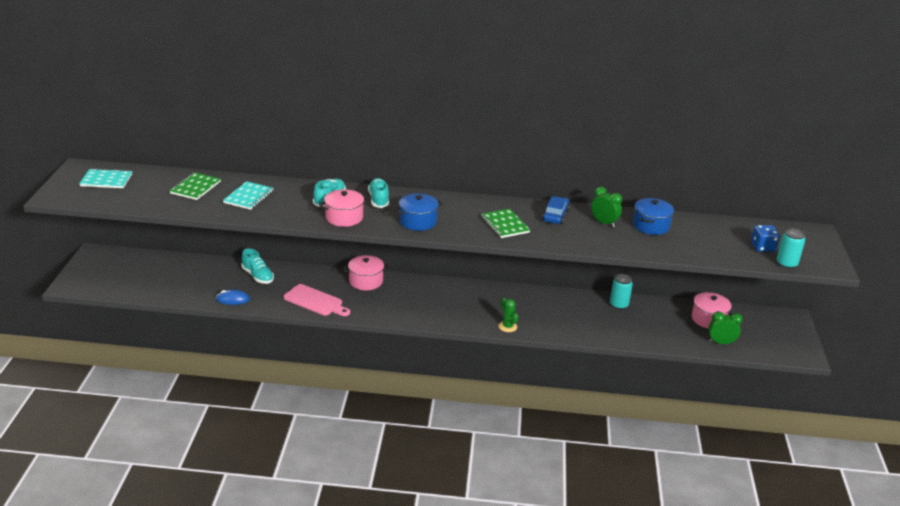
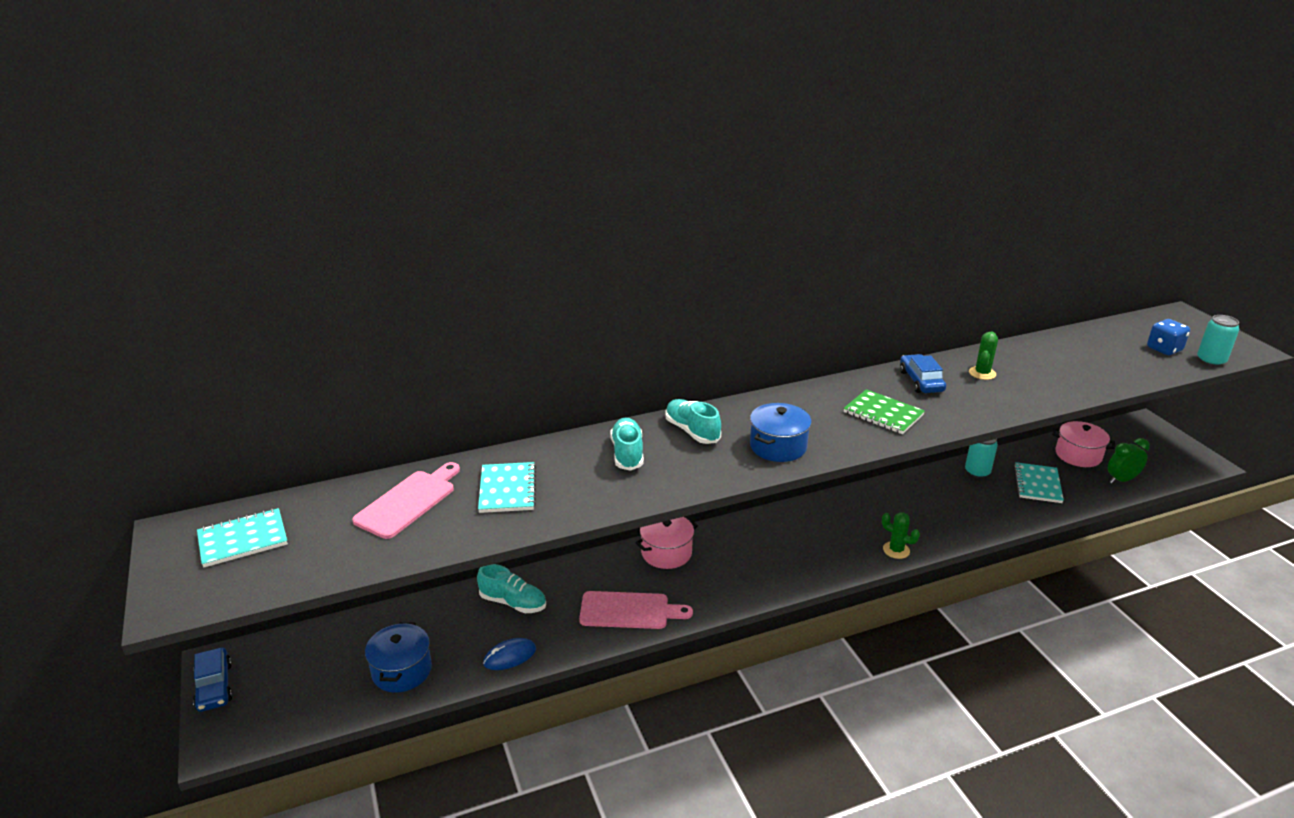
camera: 25 degrees left, 0 degrees up
(85, 262) = (214, 686): none -> blue car
(195, 187) = (408, 502): green notebook -> pink cutting board
(344, 218) = (678, 475): pink pot -> none
(604, 223) = (982, 373): green clock -> green cactus
(651, 226) = (1031, 360): blue pot -> blue pot (402, 670)
(653, 325) = (1037, 484): none -> turquoise notebook

